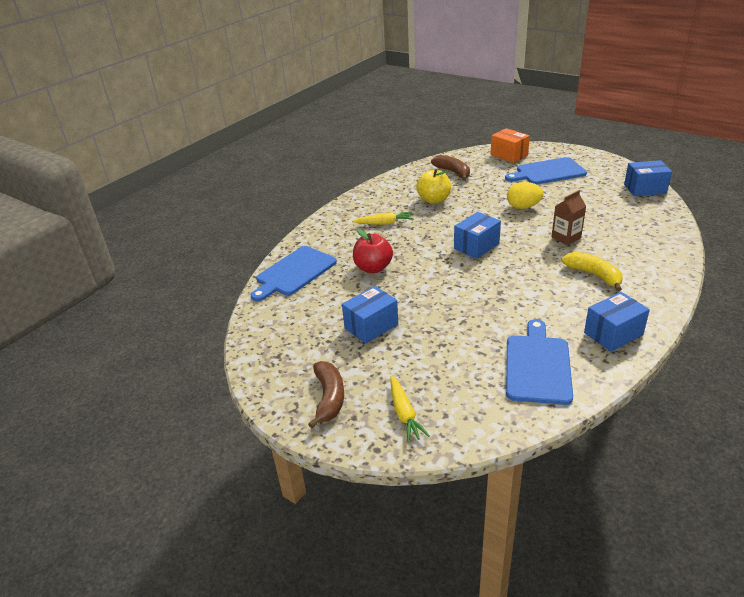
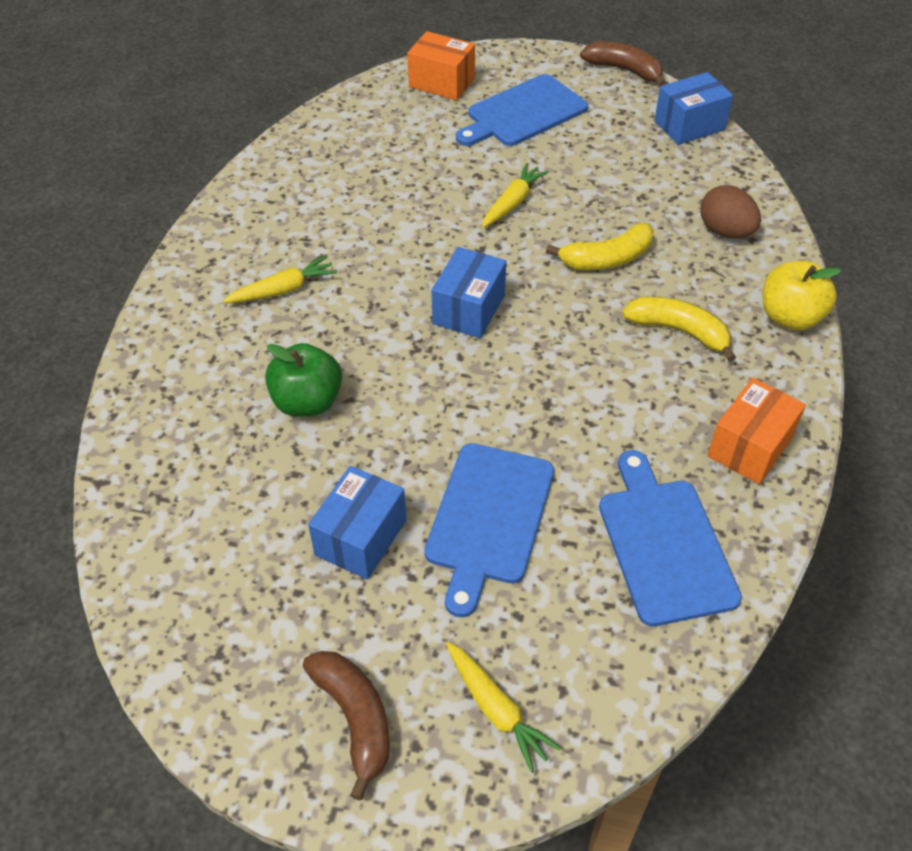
camera: 25 degrees left, 15 degrees up
(294, 273) = (161, 449): blue cutting board -> blue cutting board (489, 519)
(373, 268) = (307, 402): red apple -> green apple
(434, 200) = (351, 215): yellow apple -> yellow apple (790, 317)
(453, 172) = (359, 141): brown banana -> brown banana (624, 70)
(523, 207) = (512, 202): yellow egg -> yellow carrot
(566, 238) = (607, 259): brown carton -> yellow banana
(613, 334) = (750, 447): blue box -> orange box
(645, 237) = (725, 231): none -> brown egg

